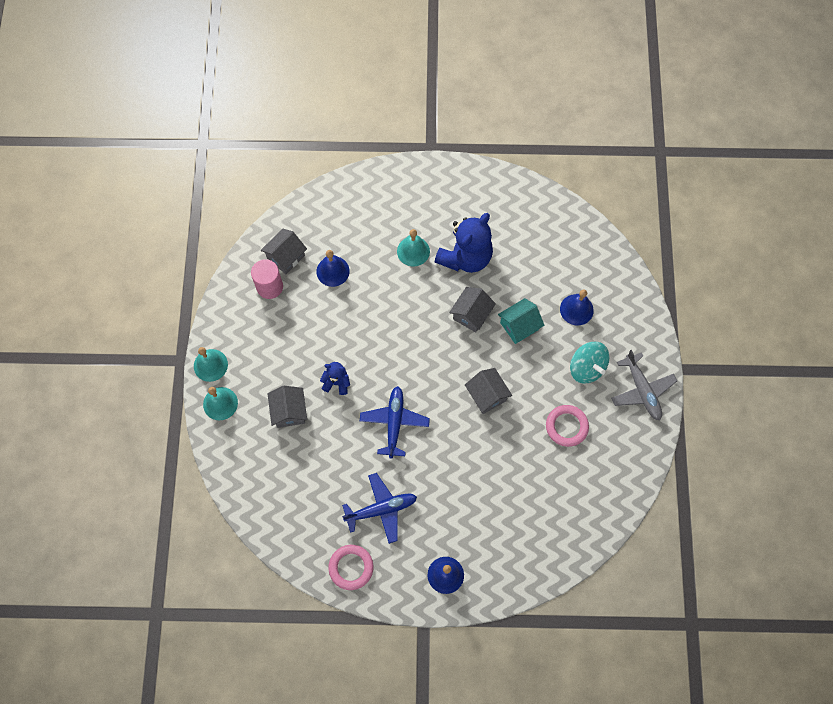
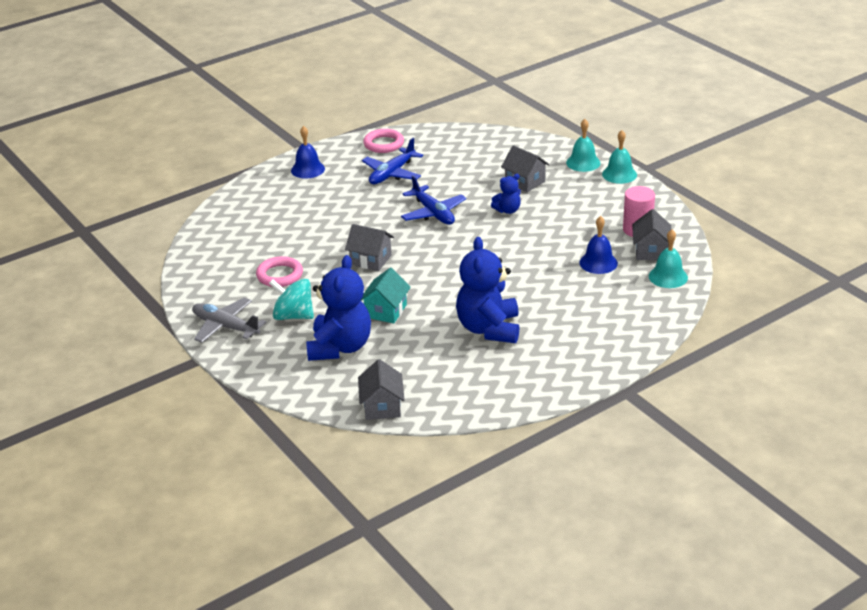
camera: 145 degrees right, 35 degrees down
(413, 251) = (543, 309): turquoise bell -> turquoise bell (668, 277)
(471, 314) = (439, 297): grey house -> grey house (382, 407)
(576, 309) = (340, 347): blue bell -> blue teddy bear

